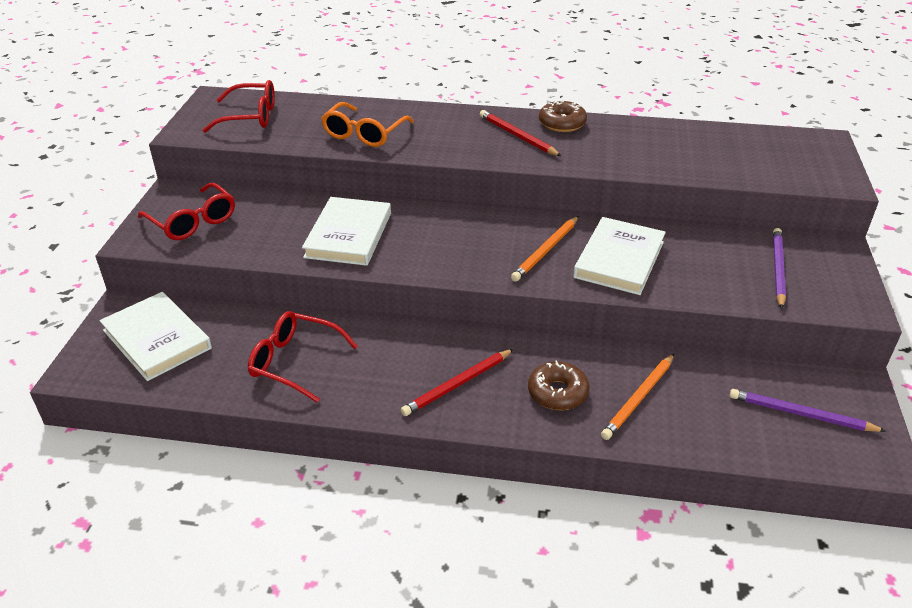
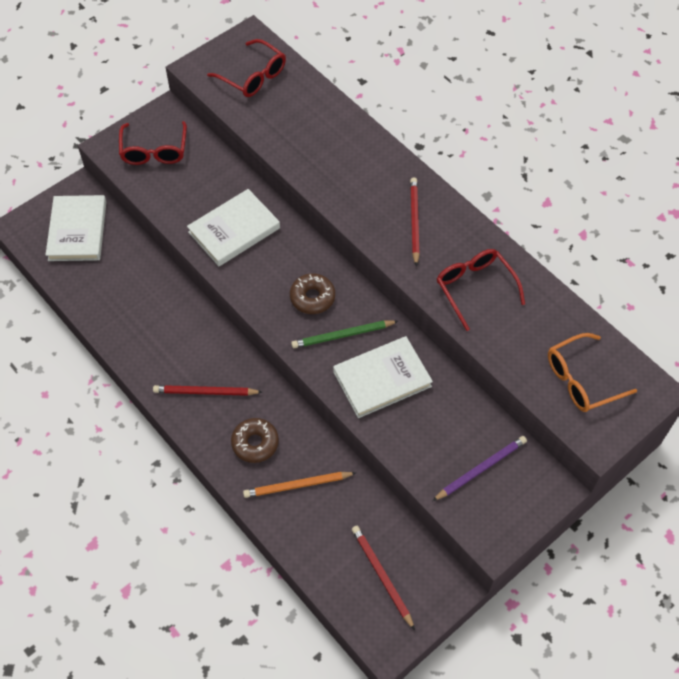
camera: 40 degrees right, 20 degrees up
(294, 362) = (133, 305): red glasses -> red glasses (474, 288)
(364, 134) = (309, 147): orange glasses -> orange glasses (581, 380)
(546, 251) = (342, 335): orange pencil -> green pencil
(562, 123) = (464, 229): brown donut -> brown donut (312, 297)
(801, 414) = (381, 576): purple pencil -> red pencil

